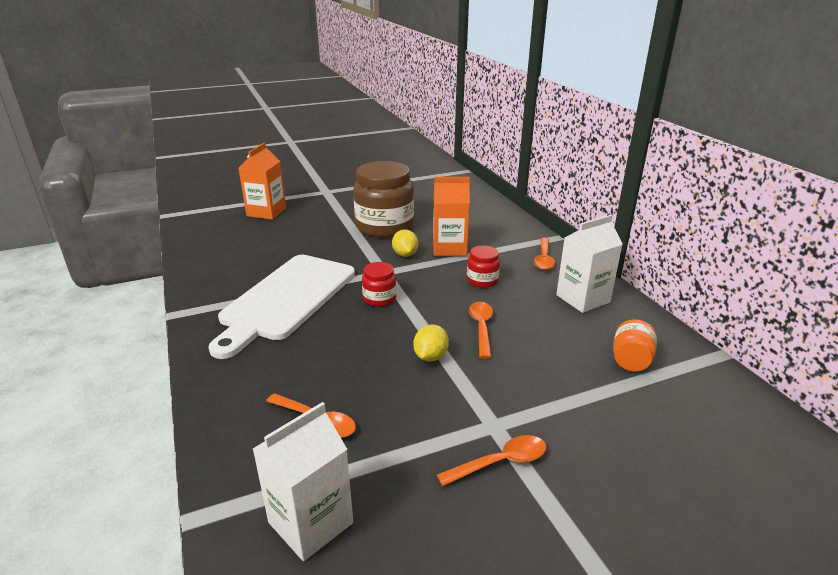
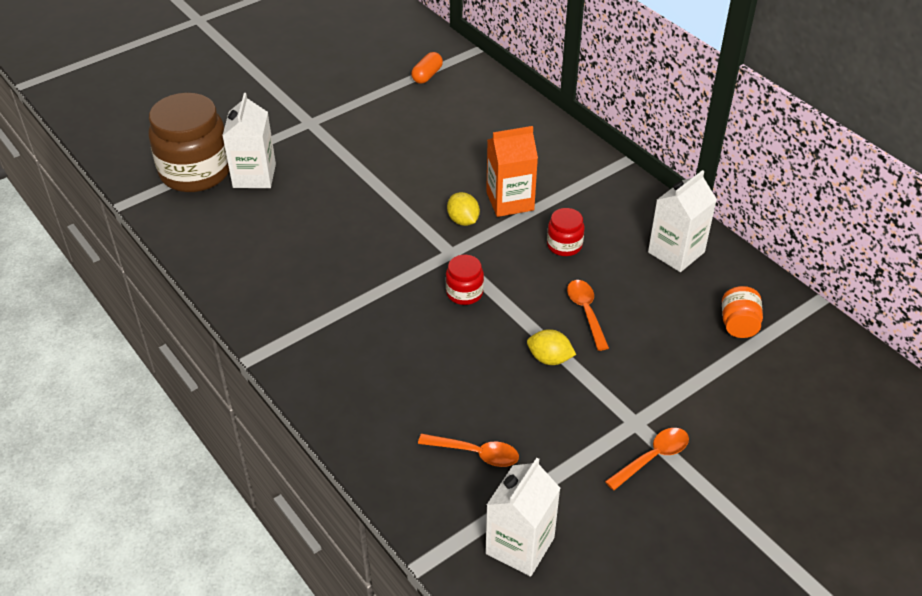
camera: 15 degrees left, 15 degrees up
(266, 212) = (254, 176): orange carton -> white carton
(286, 299) = (363, 314): white cutting board -> none
(384, 226) = (417, 177): brown jar -> brown jar (195, 172)
(424, 178) = (427, 75): none -> orange capsule
(430, 356) = (549, 358): yellow lemon -> yellow lemon turned 75 degrees counterclockwise
(544, 259) = (620, 199): orange spoon -> none

